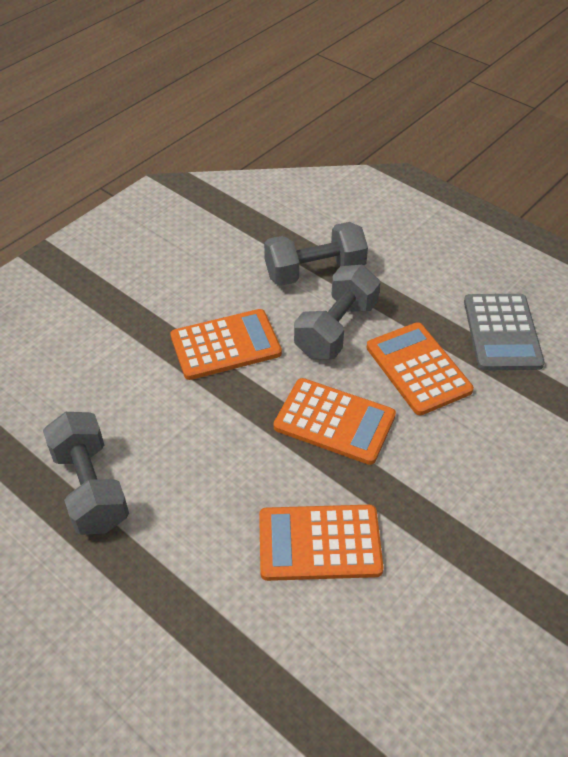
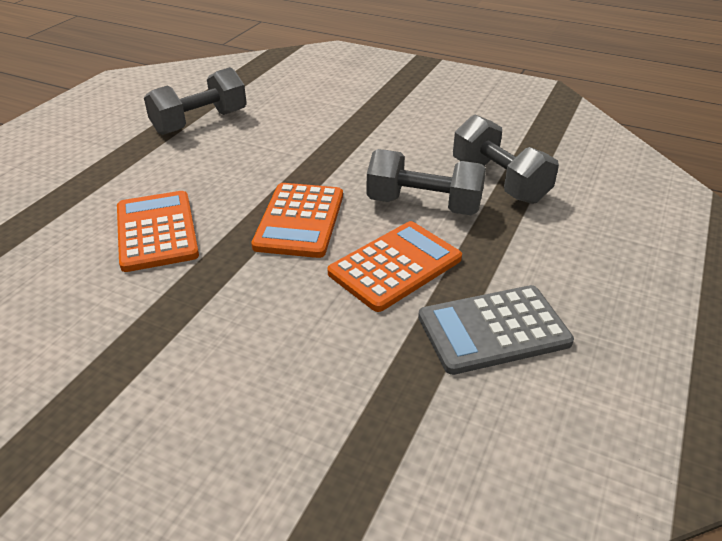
camera: 75 degrees right, 10 degrees down
(225, 345) = (369, 150): orange calculator -> none

